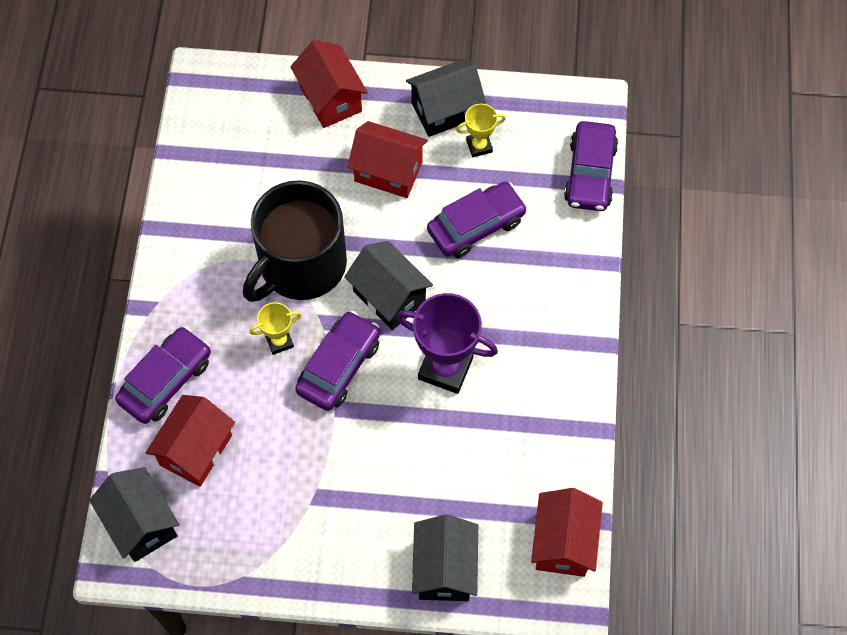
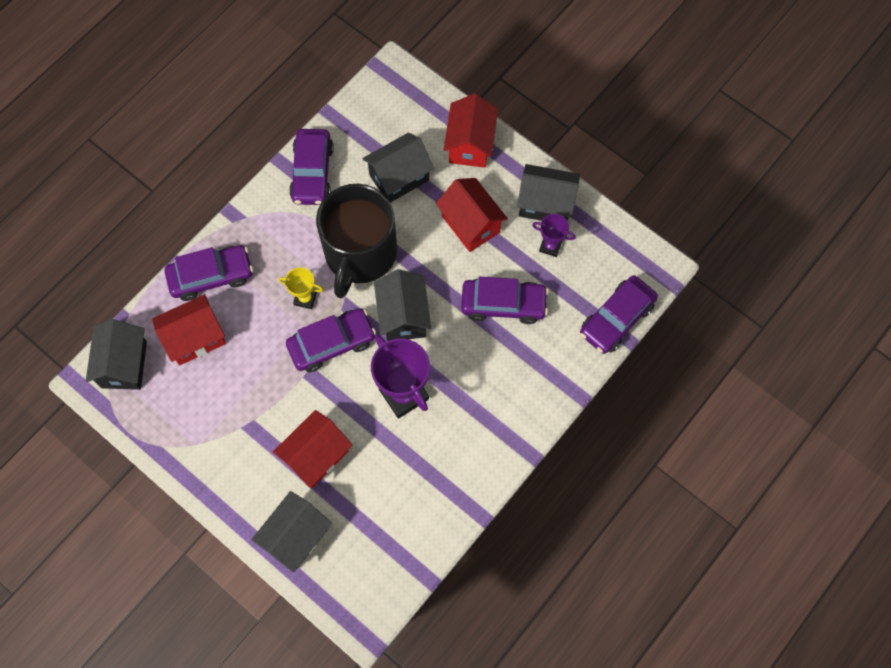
camera: 35 degrees right, 5 degrees up
(193, 218) = (312, 173): none -> purple car
(285, 171) = (399, 178): none -> black house
(301, 265) = (360, 253): black mug -> black mug turned 60 degrees counterclockwise
(479, 146) = (550, 246): yellow trophy -> purple trophy
(563, 542) = (391, 576): red house -> red house (316, 456)

